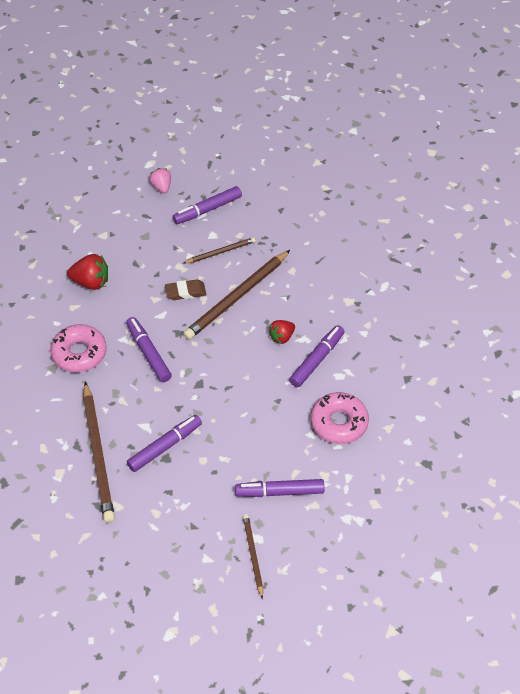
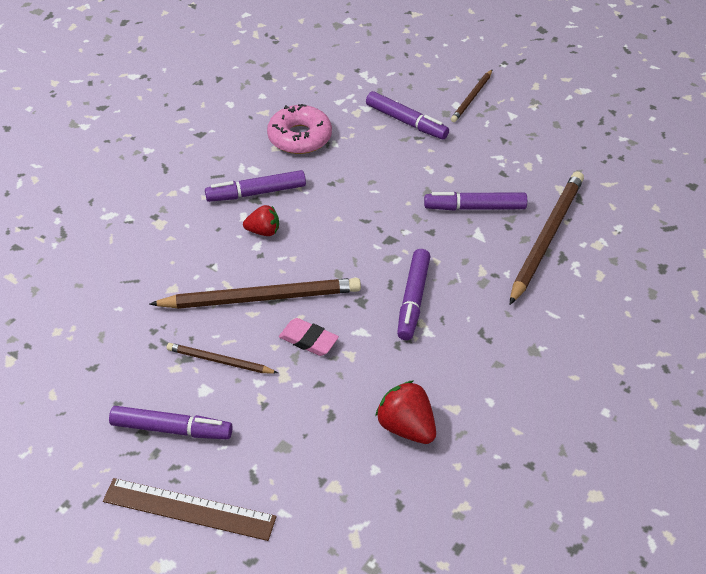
camera: 140 degrees left, 5 degrees down
(79, 353) = (490, 347): pink donut -> none
(161, 187) = (189, 509): pink strawberry -> brown ruler
(185, 292) = (308, 340): brown eraser -> pink eraser

